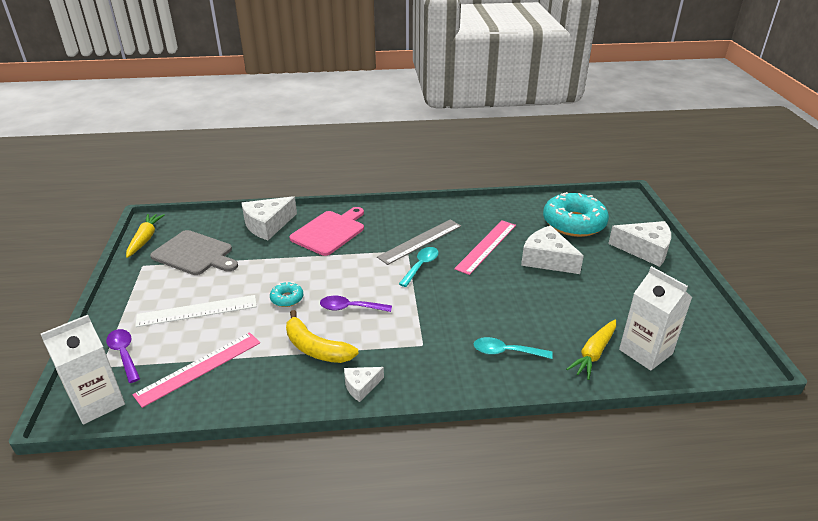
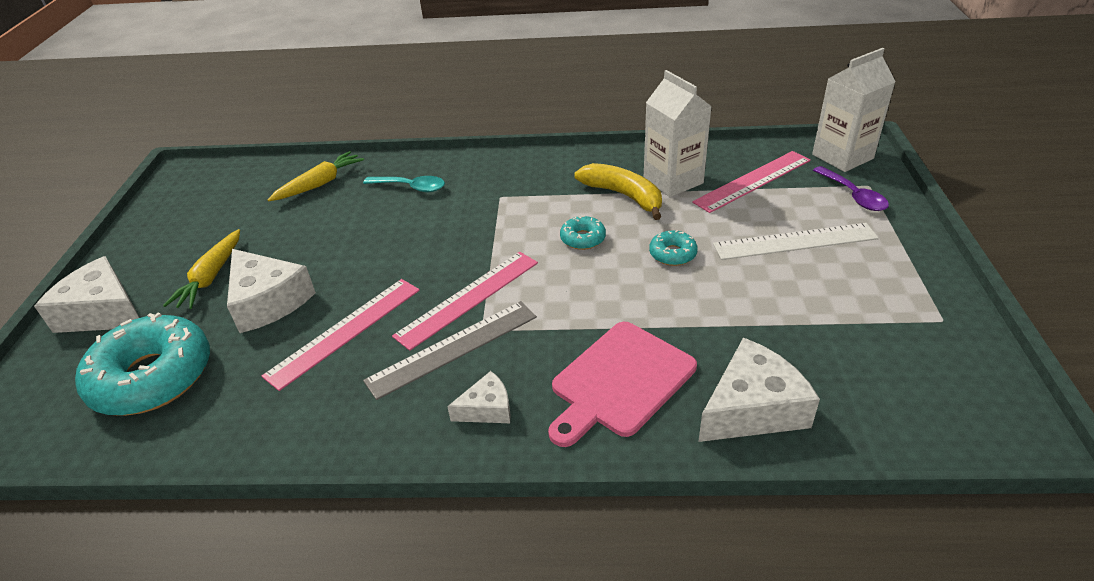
camera: 170 degrees left, 5 degrees up
(145, 239) = (993, 382): yellow carrot -> yellow carrot (211, 277)
(195, 254) = (863, 340): grey cutting board -> none
(350, 308) = (583, 238): purple spoon -> turquoise donut
(361, 386) = (573, 163): white cheese -> white cheese (487, 408)
(421, 266) = (468, 298): turquoise spoon -> pink ruler
(645, 352) = (265, 184): white carton -> white carton (673, 181)

